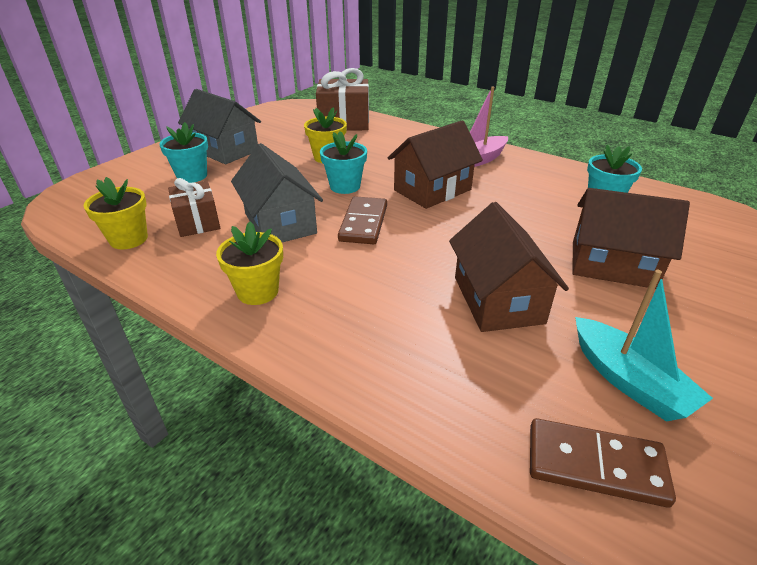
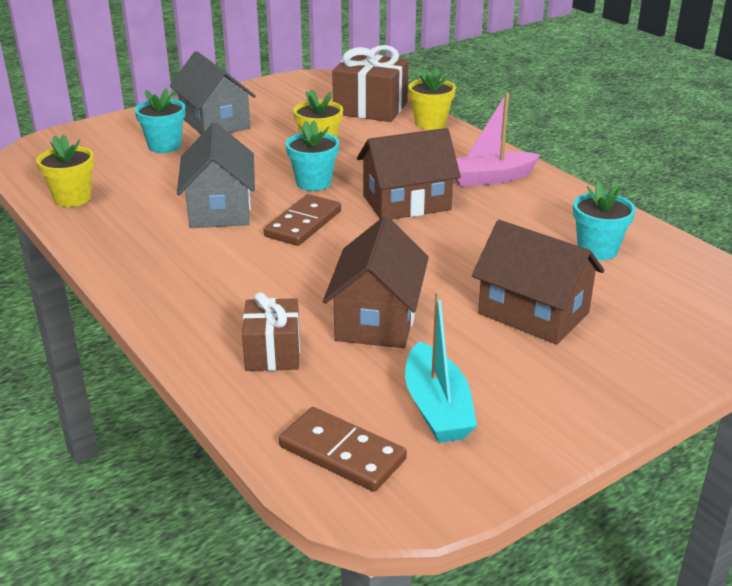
camera: 20 degrees right, 5 degrees down
(198, 222) = (143, 194): brown gift -> brown gift (273, 352)
(258, 291) = (158, 266): yellow flower pot -> yellow flower pot (430, 123)

